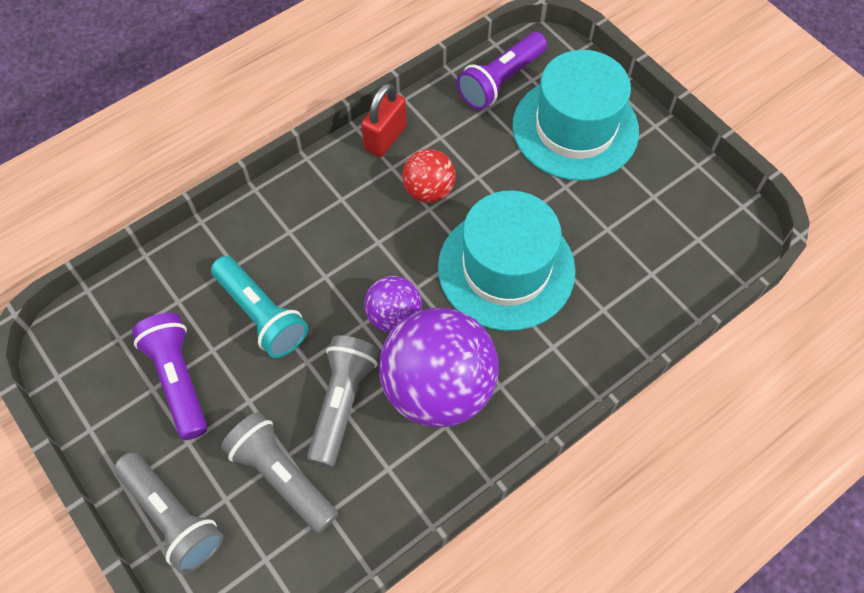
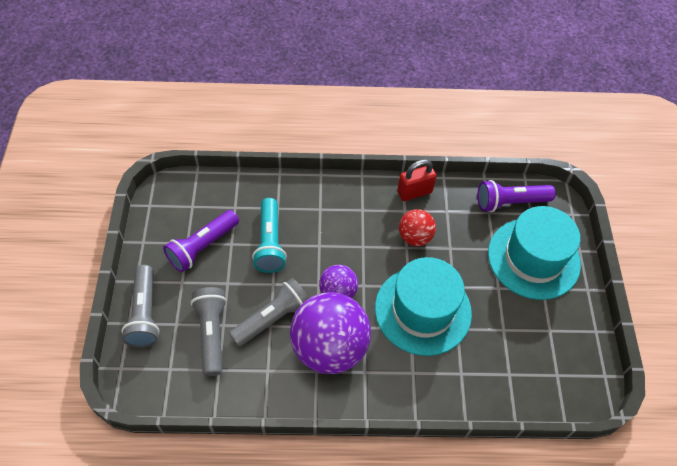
camera: 35 degrees right, 5 degrees down
(178, 379) = (202, 247): purple flashlight -> purple flashlight turned 150 degrees counterclockwise

